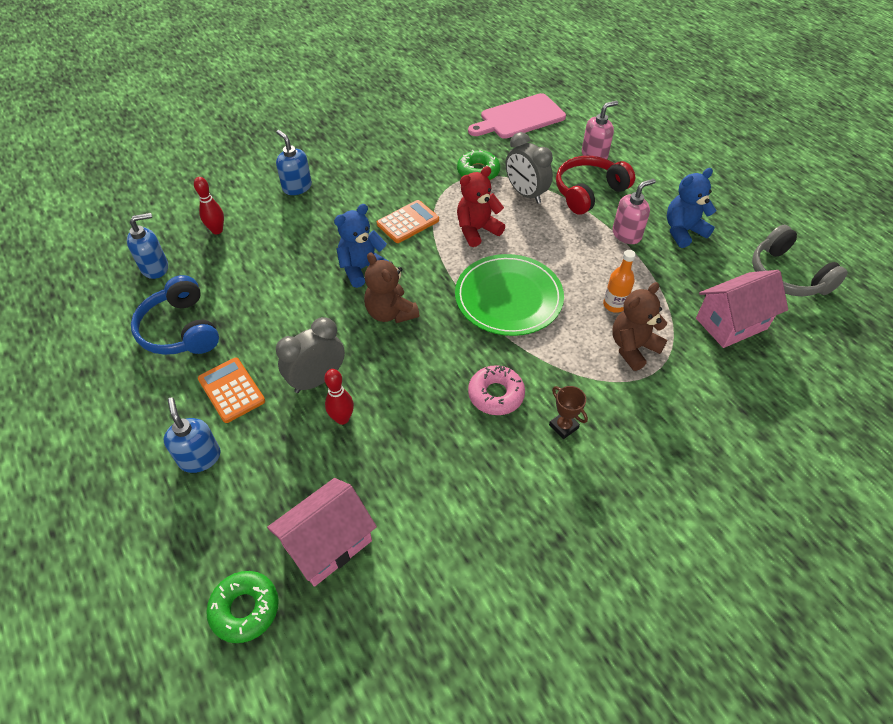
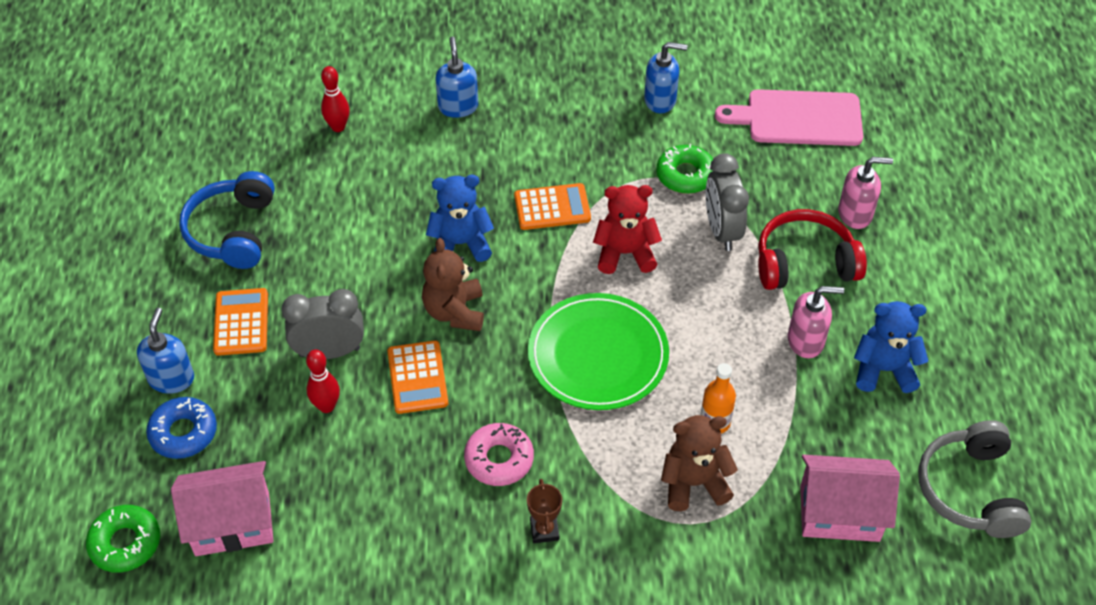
camera: 30 degrees right, 0 degrees up
(155, 268) = (250, 146): blue soap dispenser -> blue soap dispenser (660, 100)
(238, 494) = (183, 433): none -> blue donut
(396, 367) = (417, 378): none -> orange calculator

